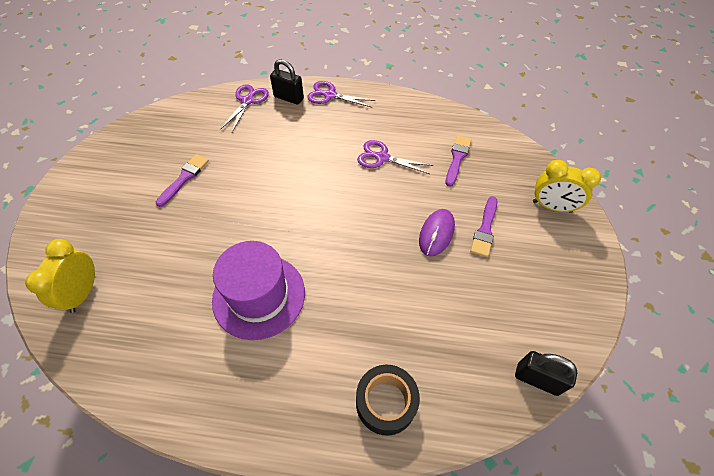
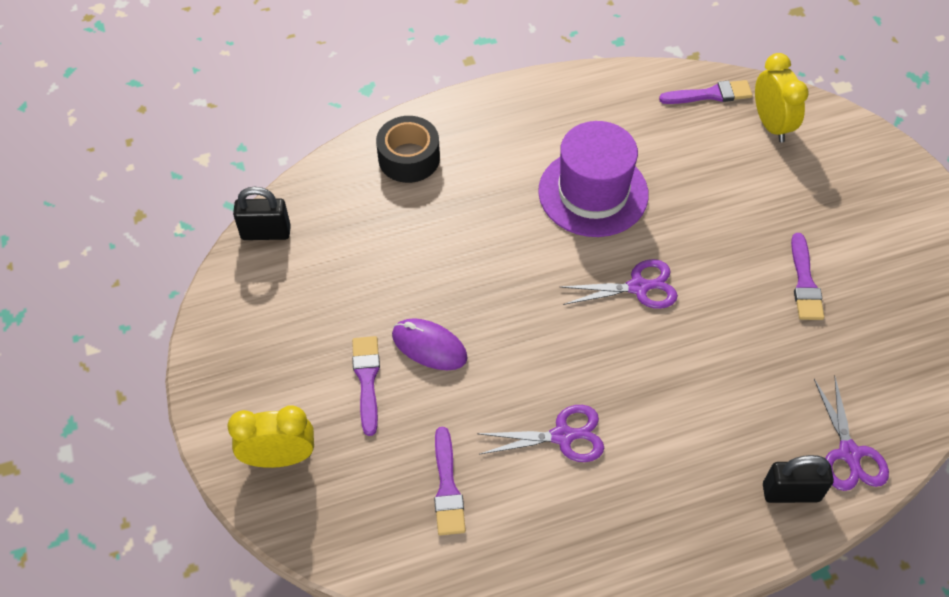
camera: 155 degrees right, 0 degrees up
(94, 345) = (710, 94): none -> purple brush
(330, 95) = (728, 532): purple scissors -> purple scissors (638, 287)
(436, 233) = (429, 346): purple mouse -> purple mouse turned 60 degrees counterclockwise

